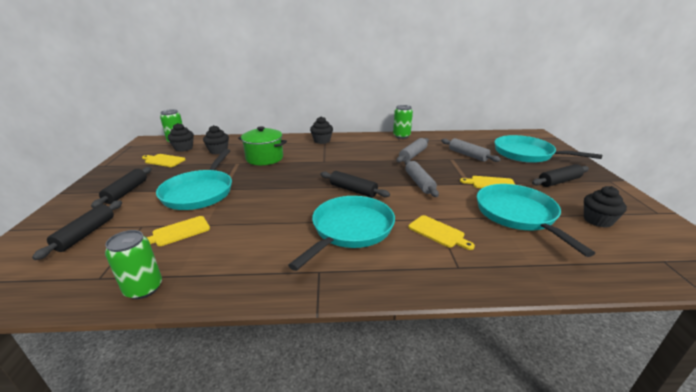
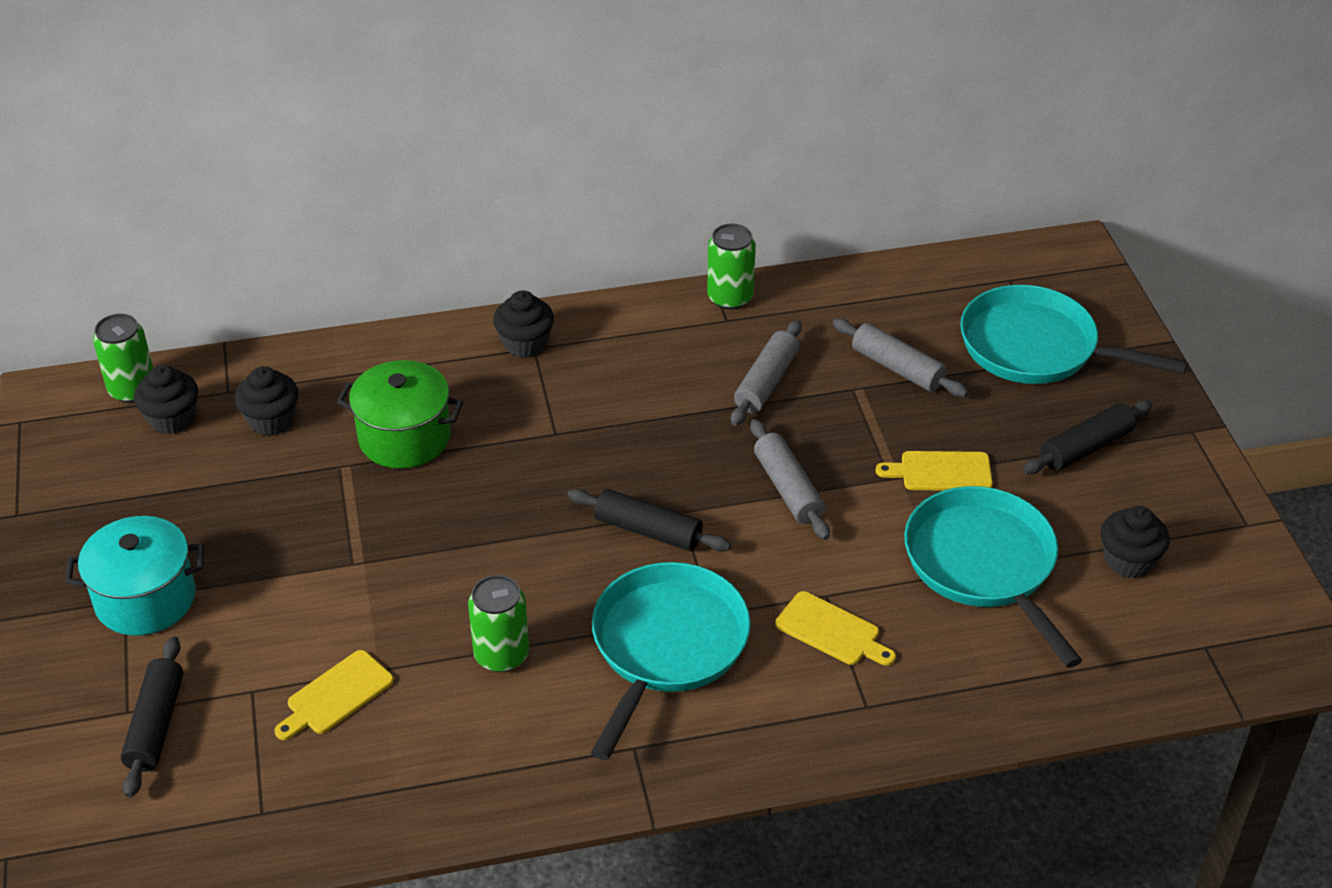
camera: 10 degrees left, 15 degrees up
(126, 192) = (145, 599): black rolling pin -> turquoise pot
(143, 288) = (354, 820): green can -> green can (501, 655)
(163, 160) = (153, 476): yellow cutting board -> none
(199, 192) = (312, 579): turquoise pan -> none

